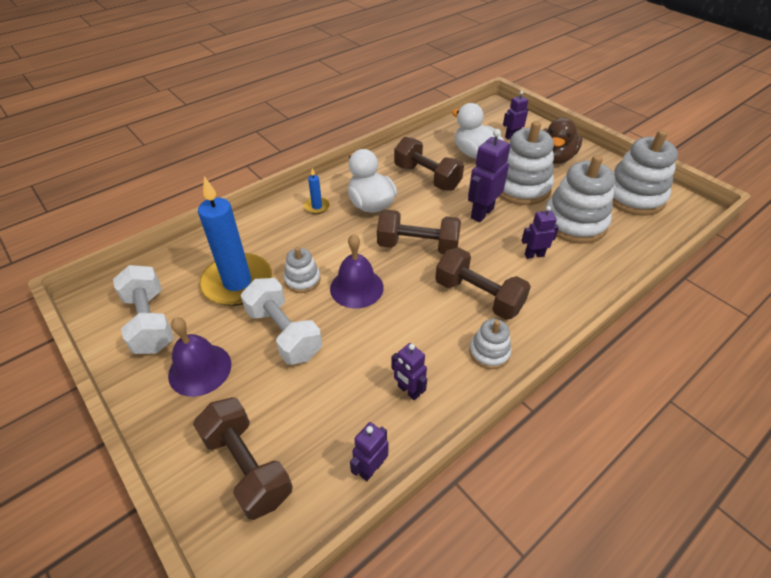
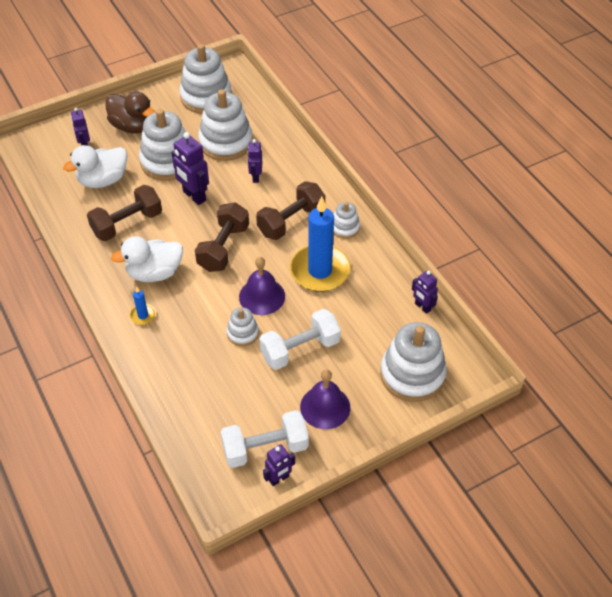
camera: 80 degrees left, 5 degrees up
(237, 282) = (233, 382): blue candle -> blue candle (320, 271)
(247, 466) = (412, 374): brown dumbbell -> white stacking toy
(408, 391) = (368, 278): purple robot -> purple robot (279, 479)

